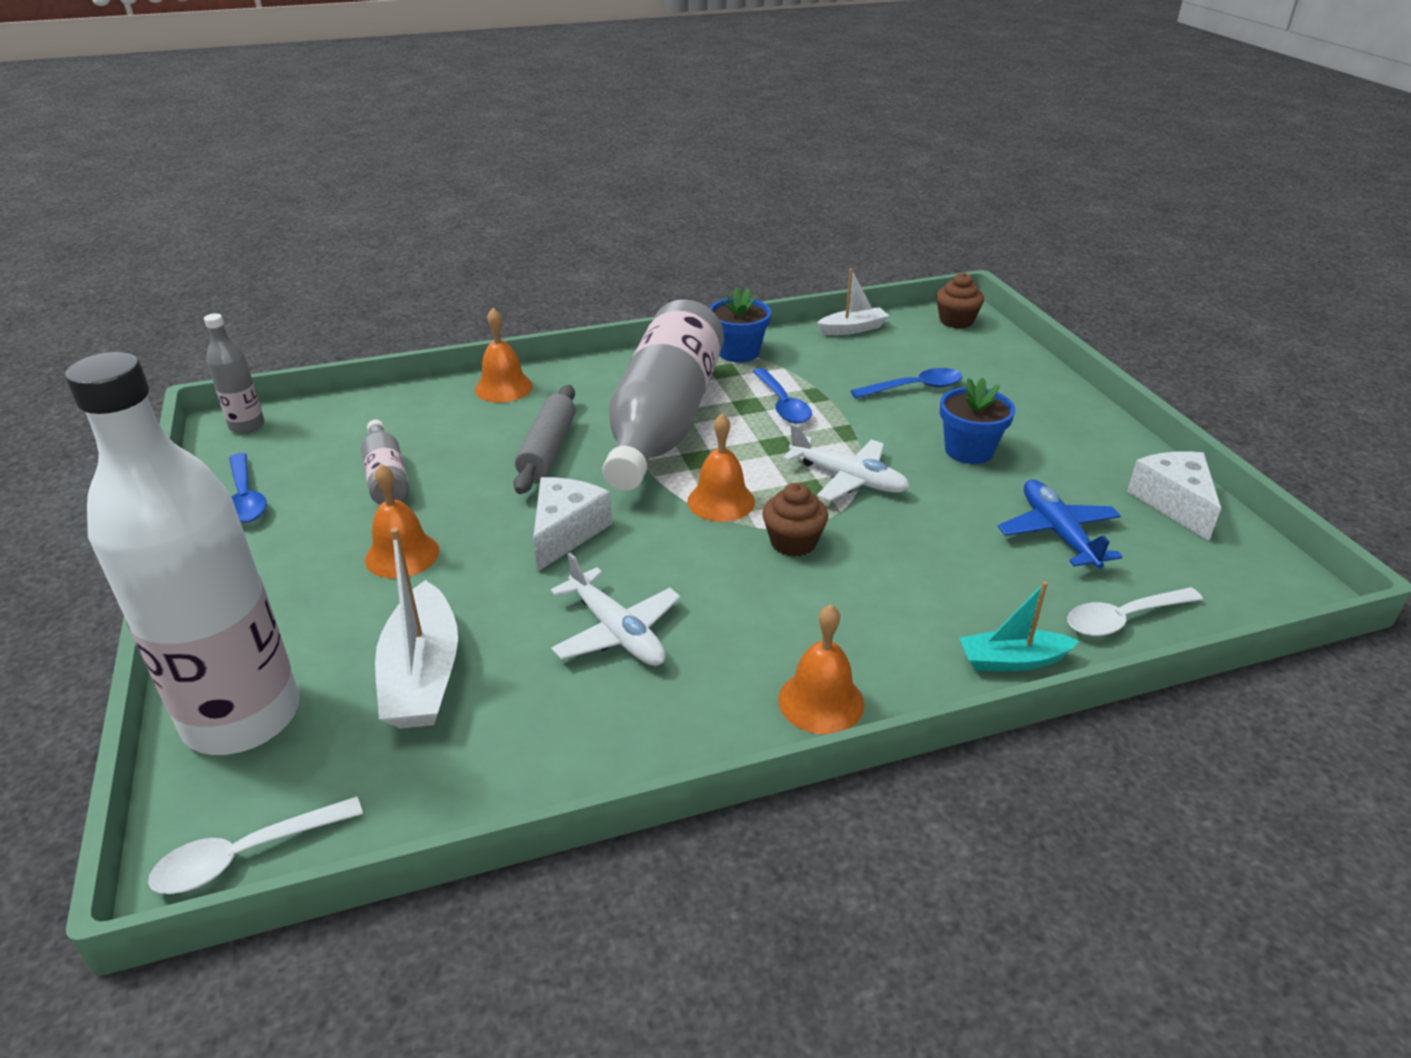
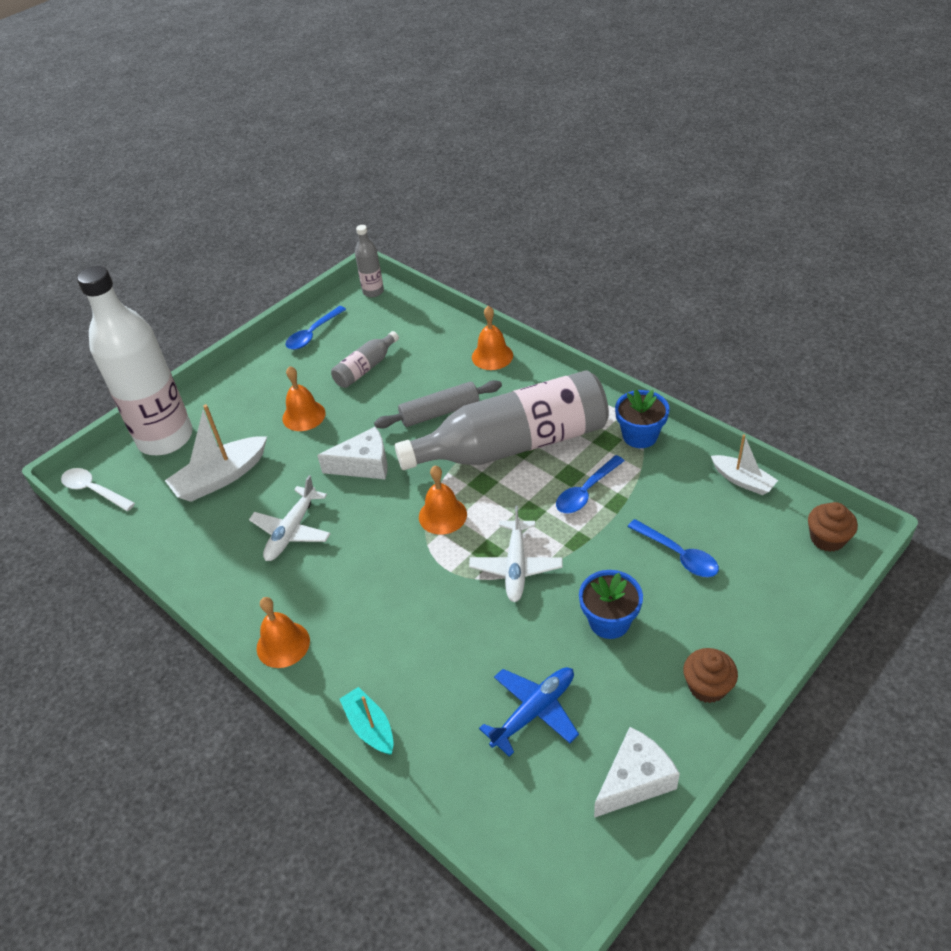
camera: 65 degrees right, 10 degrees up
(793, 542) = (422, 569): brown cupcake -> brown cupcake (707, 686)
(1124, 618) = (453, 780): white spoon -> none

